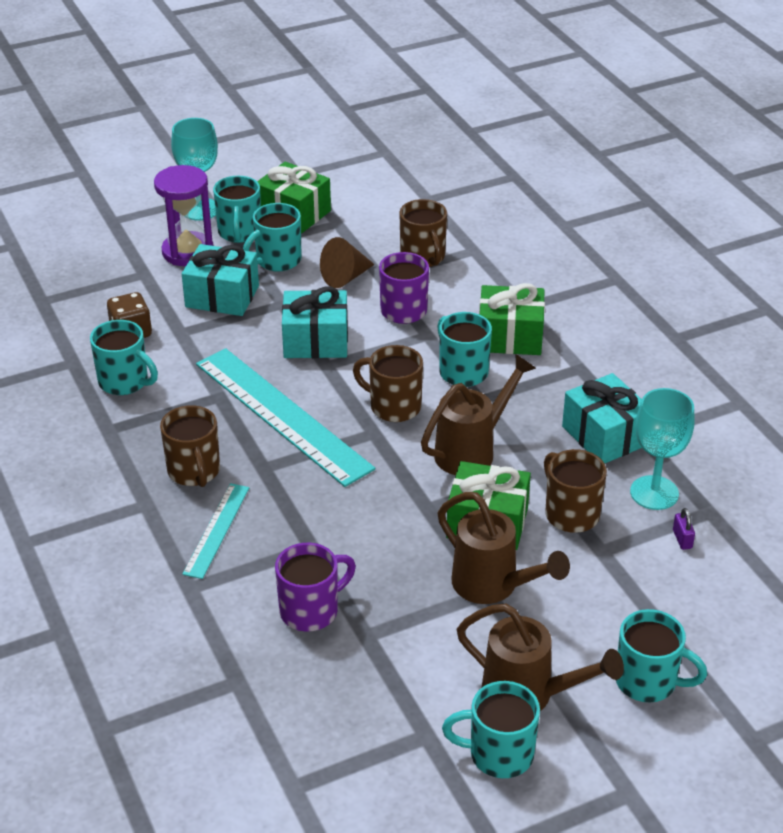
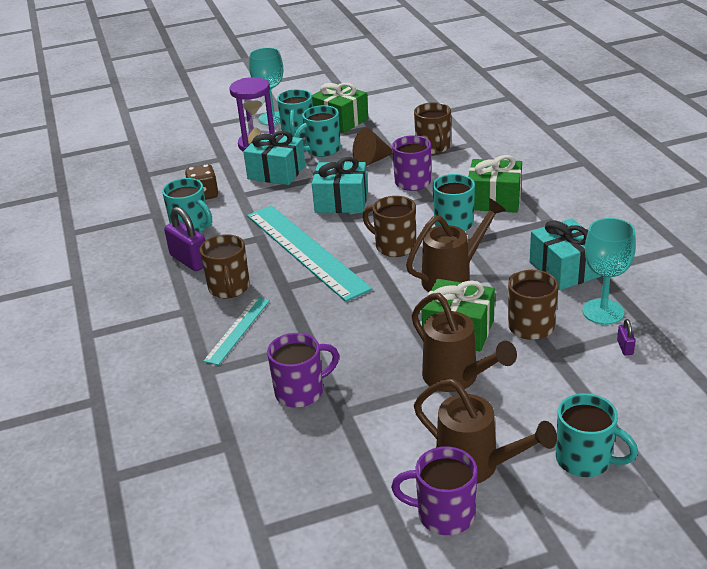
camera: 10 degrees right, 5 degrees down
(134, 432) = (189, 260): none -> purple padlock
(499, 754) = (444, 514): turquoise mug -> purple mug

